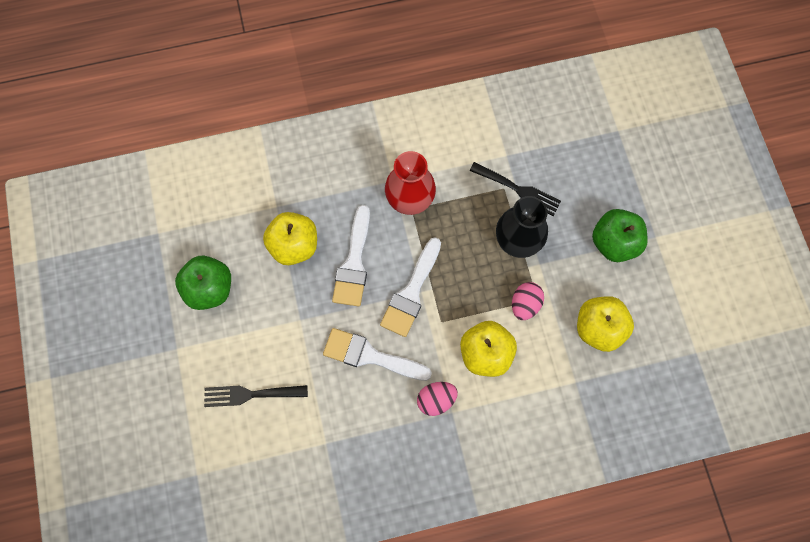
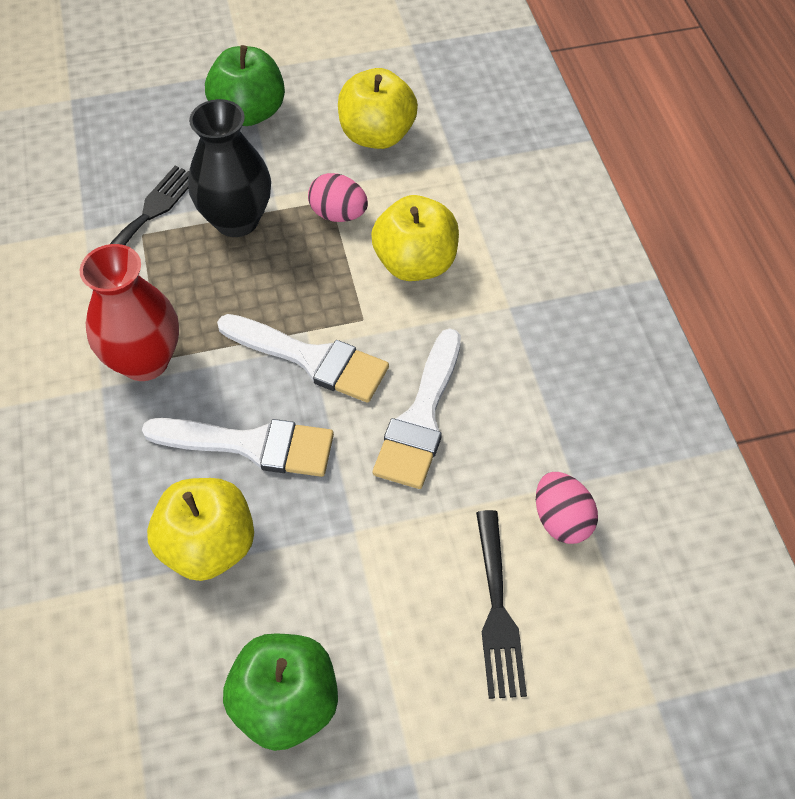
camera: 90 degrees left, 15 degrees down
(436, 400) = (491, 327): pink egg -> pink egg (561, 520)

